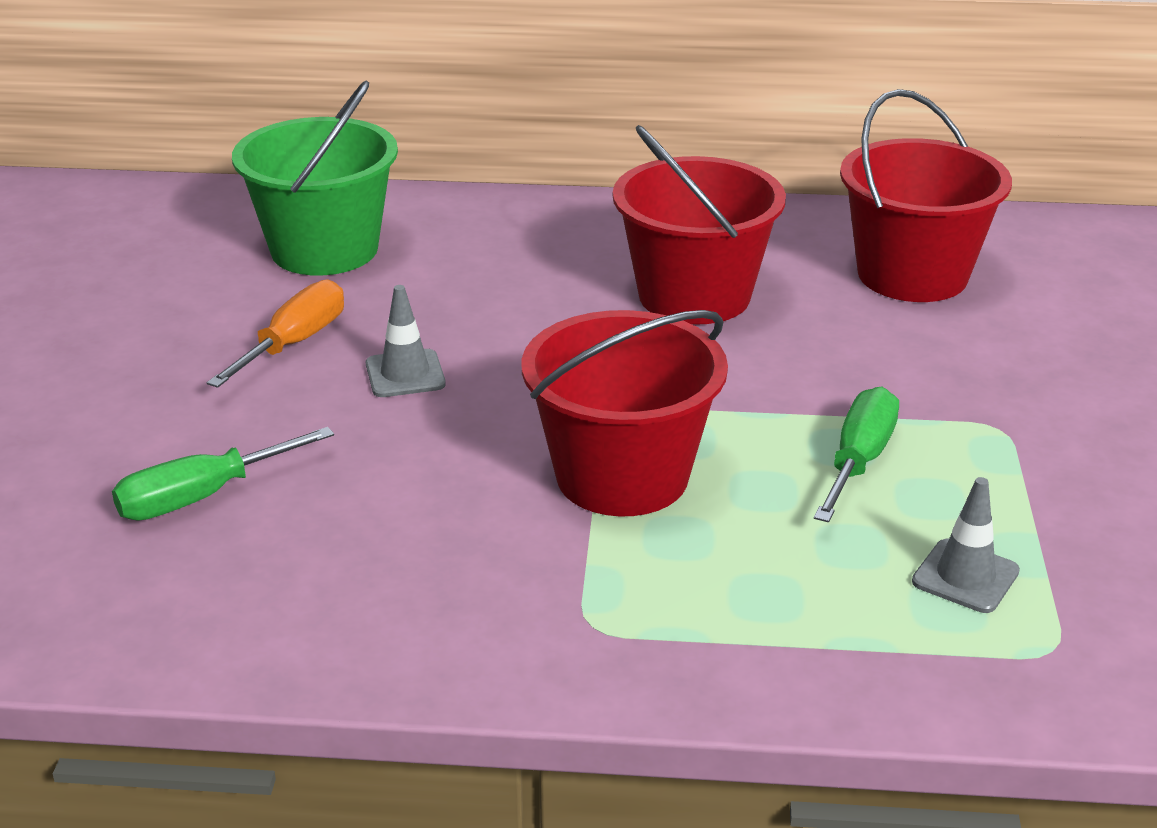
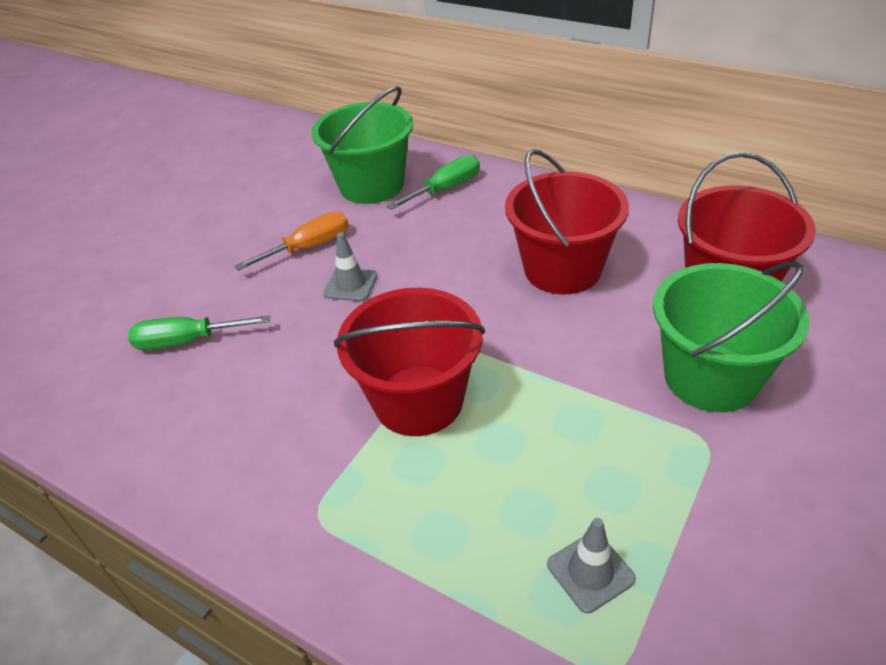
camera: 30 degrees right, 10 degrees up
(859, 461) = (582, 438): green screwdriver -> green screwdriver (445, 189)
(958, 366) = (710, 377): none -> green bucket

